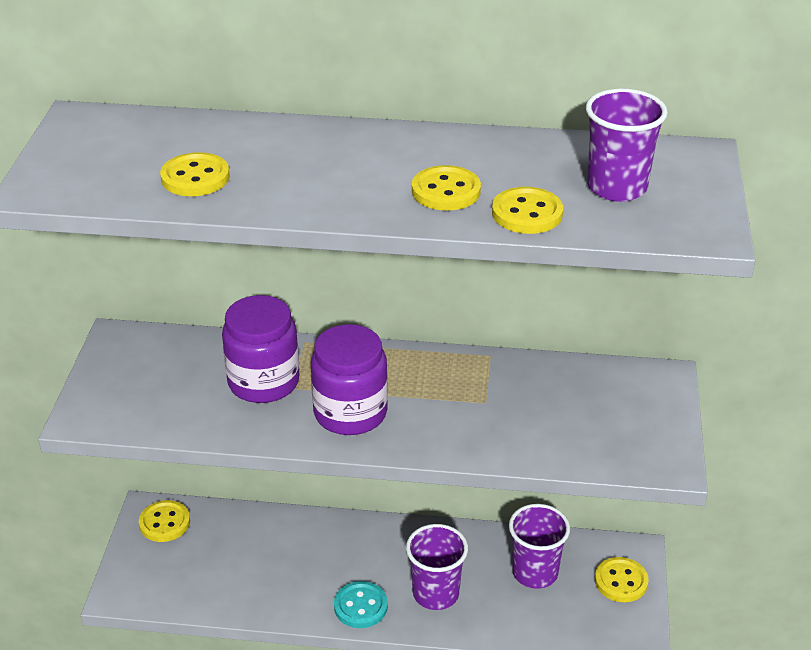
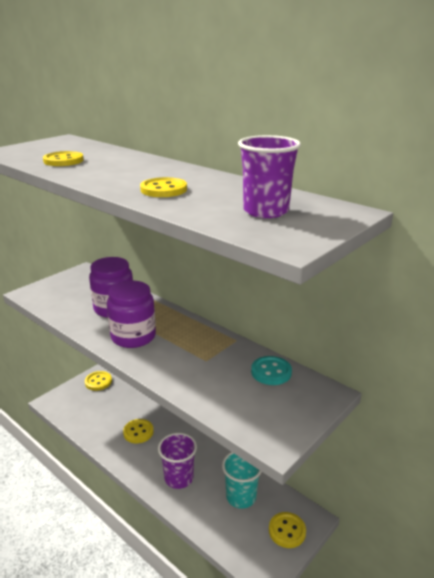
camera: 35 degrees right, 10 degrees down
(360, 606) = (137, 463): turquoise button -> turquoise button (271, 372)
(527, 213) = (189, 207): yellow button -> yellow button (138, 432)
(535, 572) = (241, 497): purple cup -> turquoise cup

